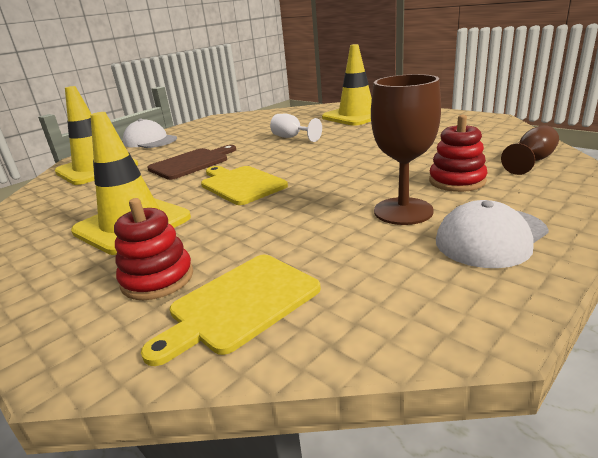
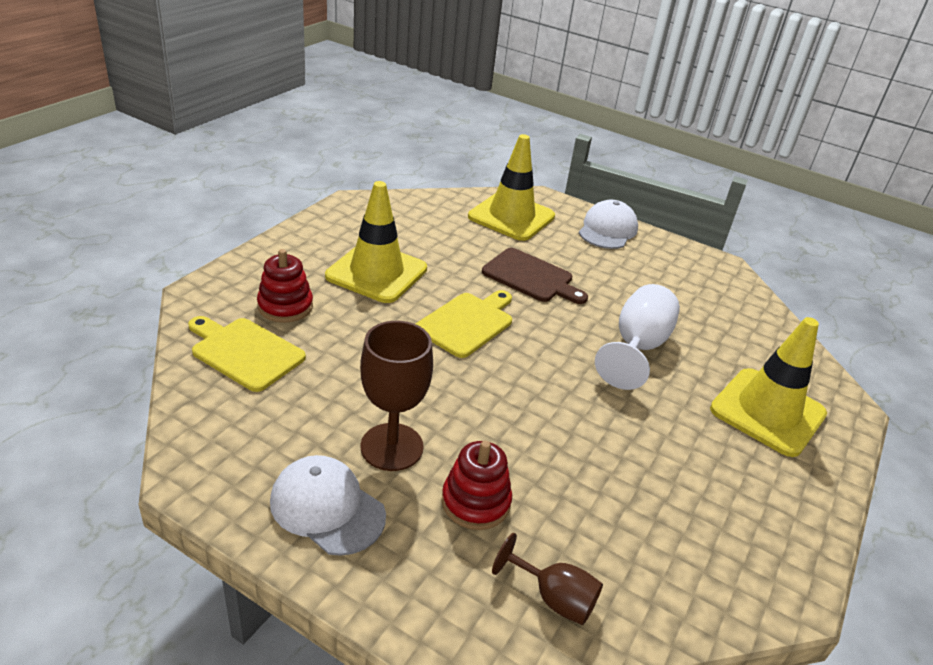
camera: 70 degrees right, 10 degrees up
(292, 138) = (636, 347): white goblet -> white goblet, size x1.62

